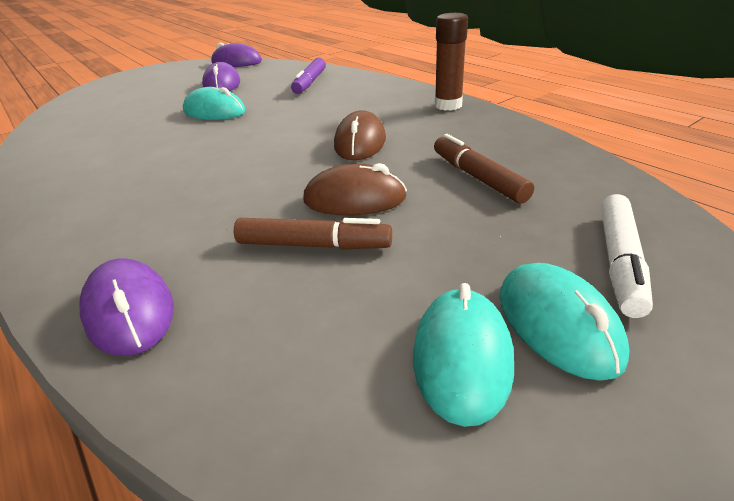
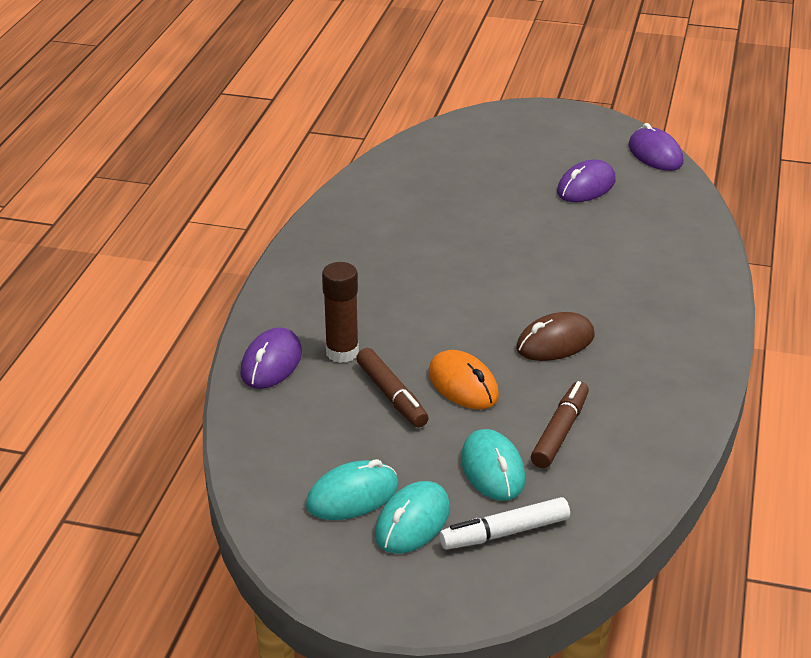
camera: 50 degrees right, 0 degrees up
(214, 112) = (523, 225): turquoise mouse -> turquoise mouse (492, 469)
(310, 82) = (656, 239): purple marker -> none
(354, 199) = (463, 385): brown mouse -> orange mouse
(448, 105) = (698, 358): brown glue stick -> brown glue stick (342, 352)

